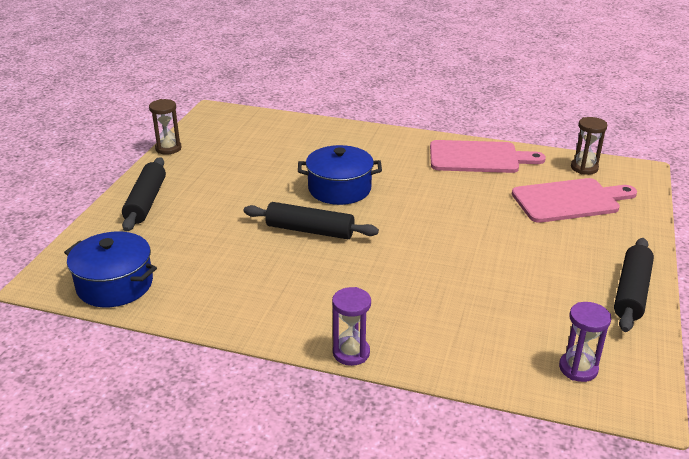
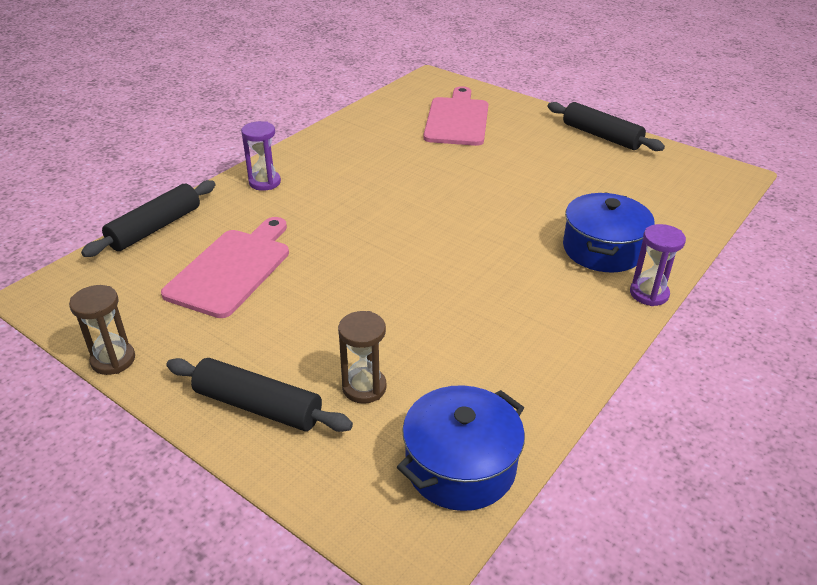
camera: 70 degrees left, 5 degrees up
(310, 230) = (422, 273): black rolling pin -> black rolling pin (155, 228)
(339, 189) = (347, 234): blue pot -> blue pot (602, 249)
(478, 158) = (348, 139): pink cutting board -> pink cutting board (232, 269)
(578, 368) = (690, 186): purple hourglass -> purple hourglass (264, 182)
(584, 168) = (408, 97): brown hourglass -> brown hourglass (364, 387)

